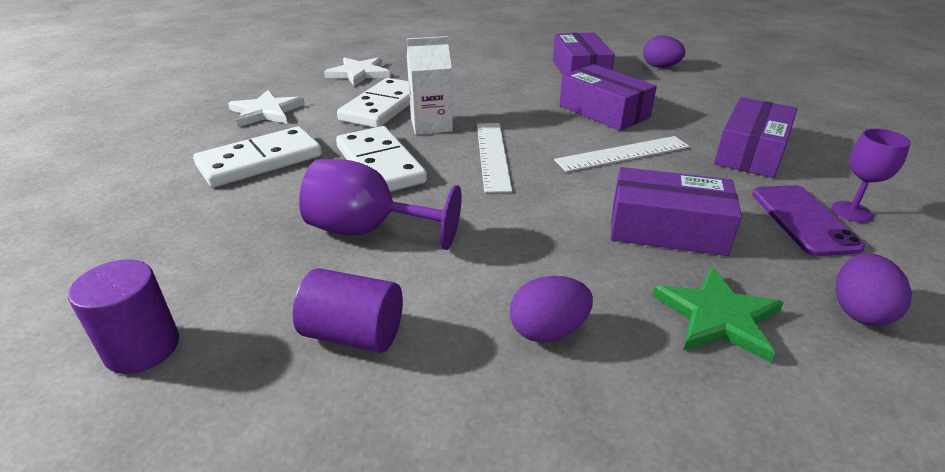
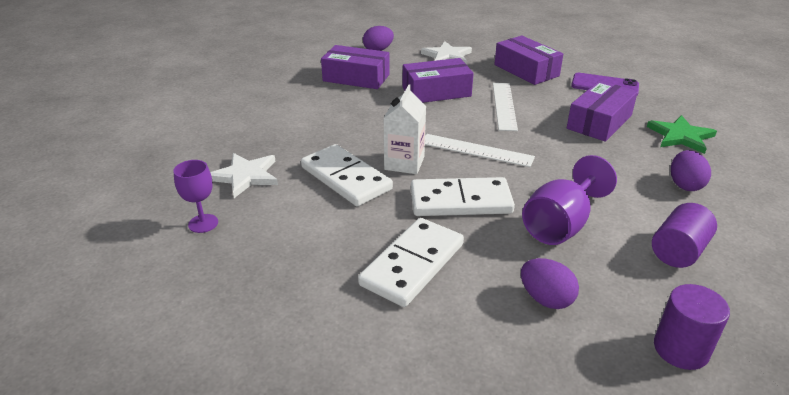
camera: 65 degrees left, 0 degrees up
(260, 161) = (413, 264): white domino -> white domino turned 45 degrees clockwise
(266, 112) = (294, 248): white star -> white star (447, 56)
(851, 211) = (601, 72): purple goblet -> purple goblet (203, 223)
(859, 311) = (682, 104): purple egg -> purple egg (546, 299)

